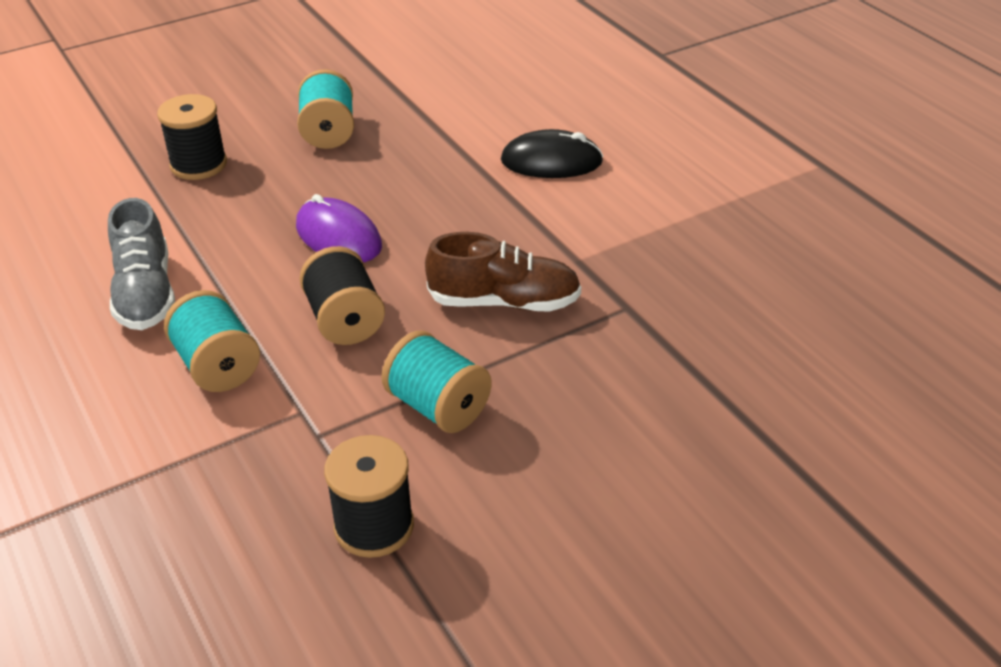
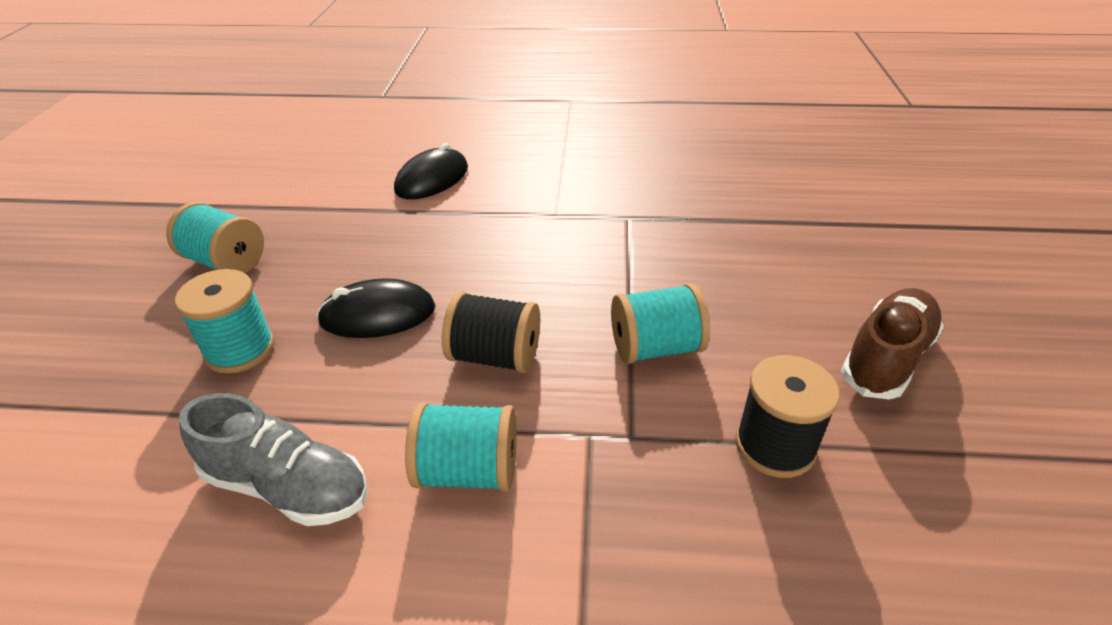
camera: 55 degrees left, 0 degrees up
(198, 165) = (137, 361): black spool -> none
(245, 198) = (240, 350): none -> turquoise spool
(338, 236) = (378, 314): purple mouse -> black mouse
(504, 302) = (565, 264): brown shoe -> brown shoe (886, 358)

